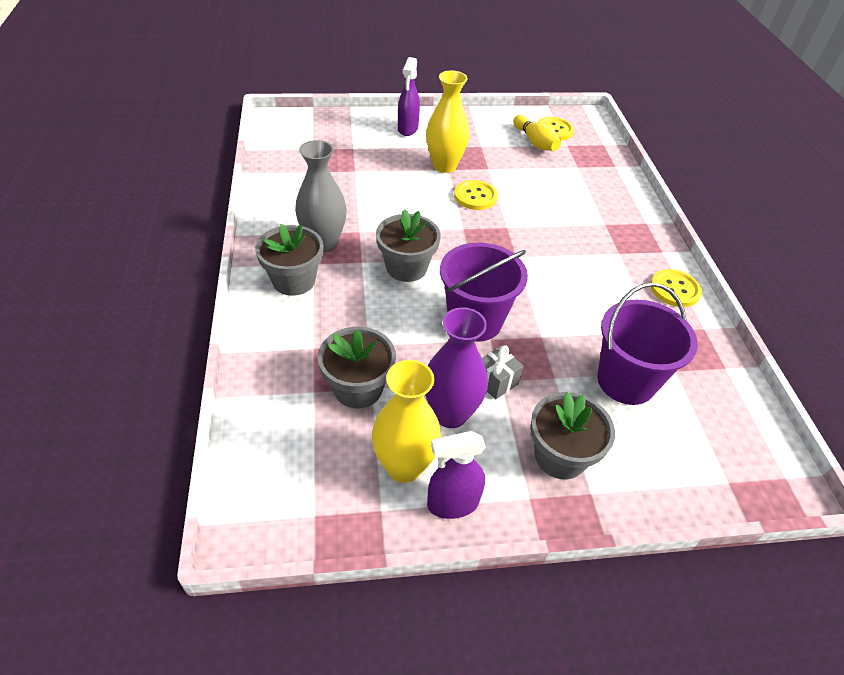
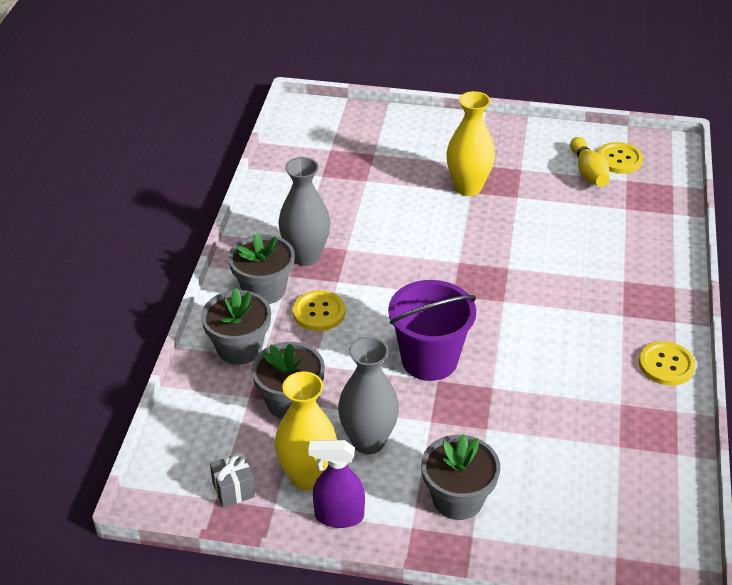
camera: 20 degrees right, 5 degrees down
(406, 267) = (381, 294): grey flower pot -> grey flower pot (239, 348)
(407, 129) = (444, 137): purple spray bottle -> none
(450, 414) = (368, 441): purple vase -> grey vase
(475, 196) = (488, 228): yellow button -> yellow button (319, 312)
(496, 381) = (425, 421): grey gift -> grey gift (233, 489)
(626, 381) = (559, 446): purple bucket -> none

